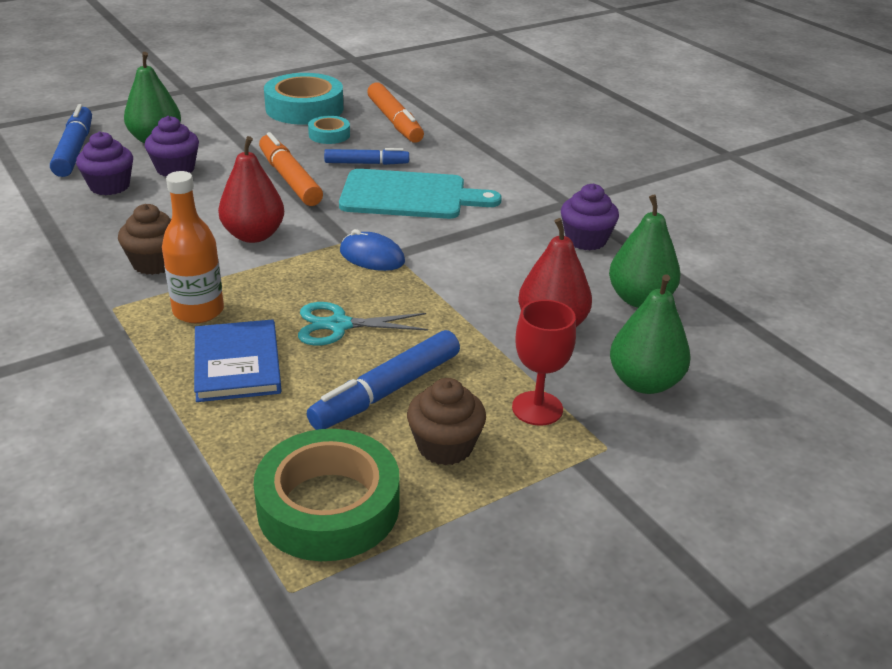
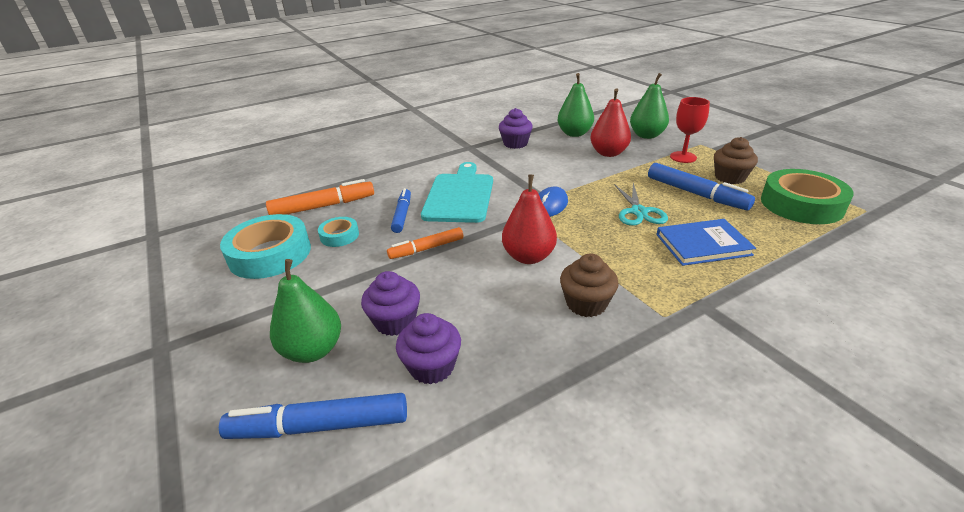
camera: 85 degrees left, 0 degrees up
(198, 311) = (649, 269): orange bottle -> none
(290, 179) = (426, 248): orange marker -> orange marker, size x0.66

